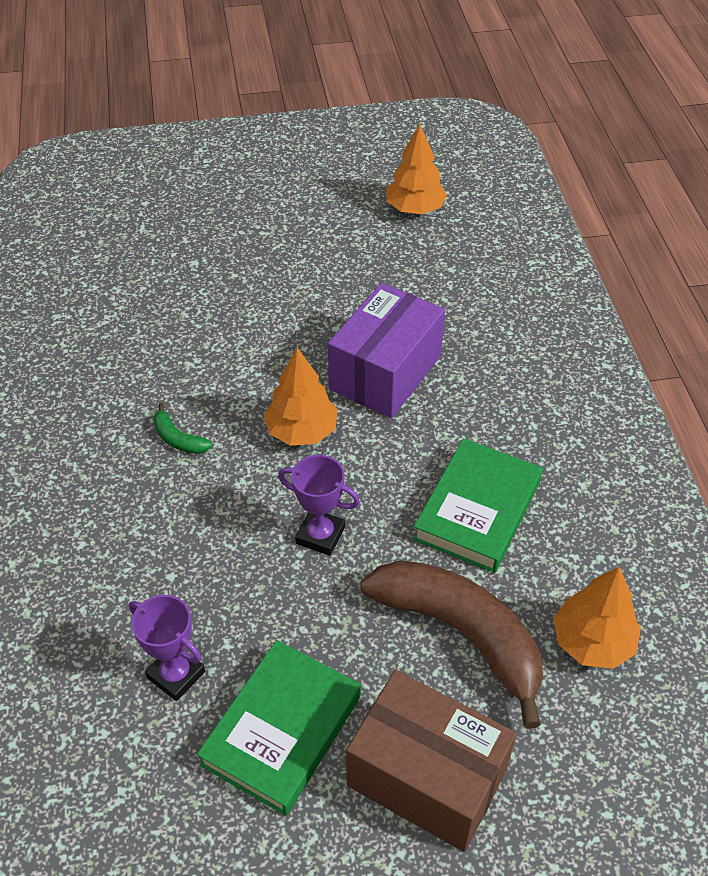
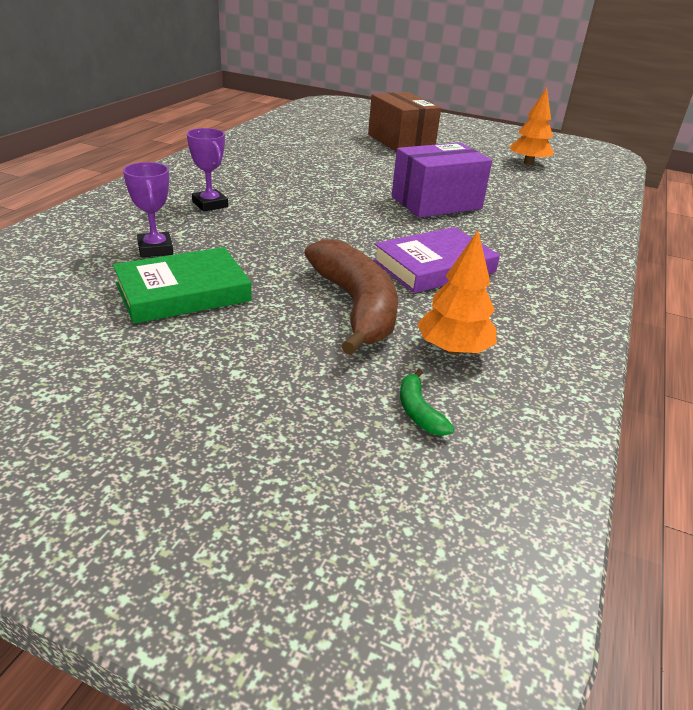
camera: 30 degrees right, 15 degrees down
(178, 439) = (278, 183): green banana -> green banana (418, 411)
(302, 431) = (354, 203): orange tree -> none
(320, 535) = (314, 238): purple trophy -> purple trophy (210, 204)
(427, 777) = (246, 351): brown box -> brown box (401, 141)
(478, 510) = (434, 266): green book -> purple book

